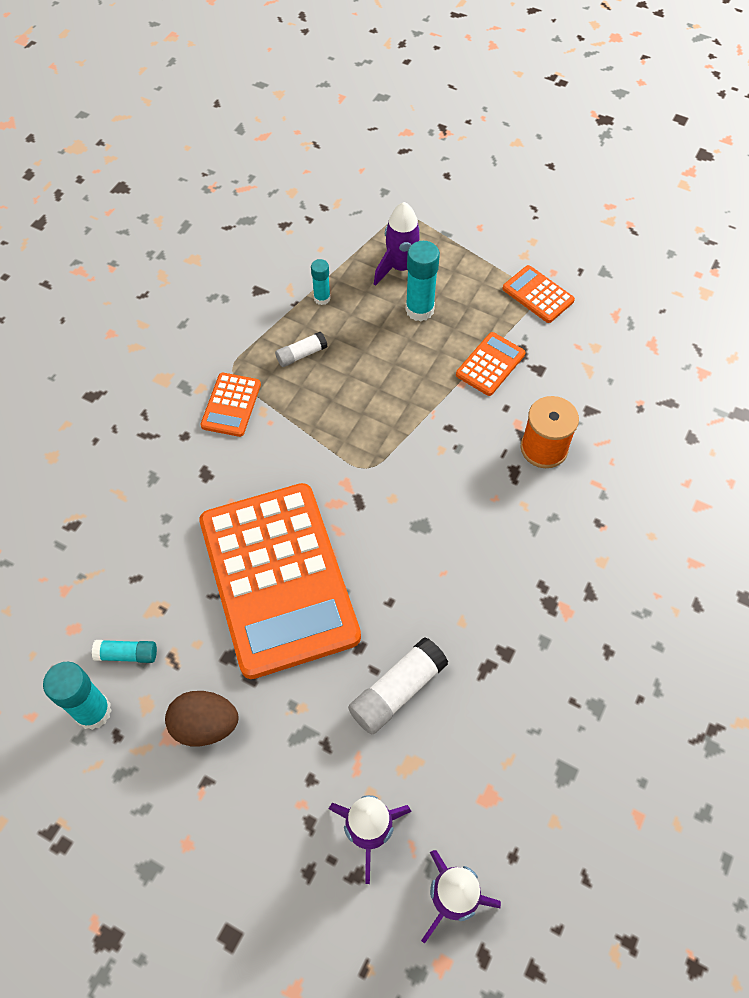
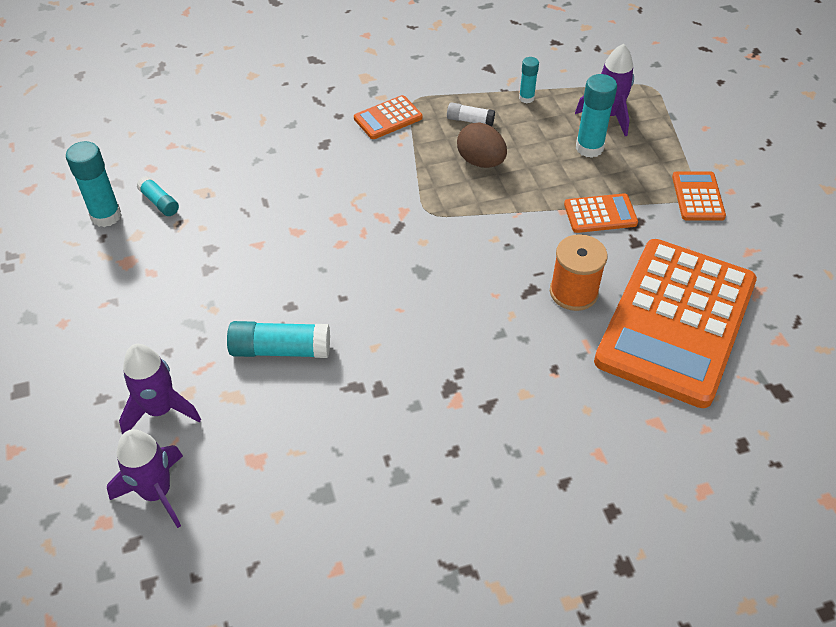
camera: 45 degrees right, 10 degrees down
(205, 725) = (151, 272): brown egg -> brown egg (480, 162)
(278, 579) = (292, 230): orange calculator -> orange calculator (676, 321)
(397, 691) = (280, 349): white glue stick -> turquoise glue stick

